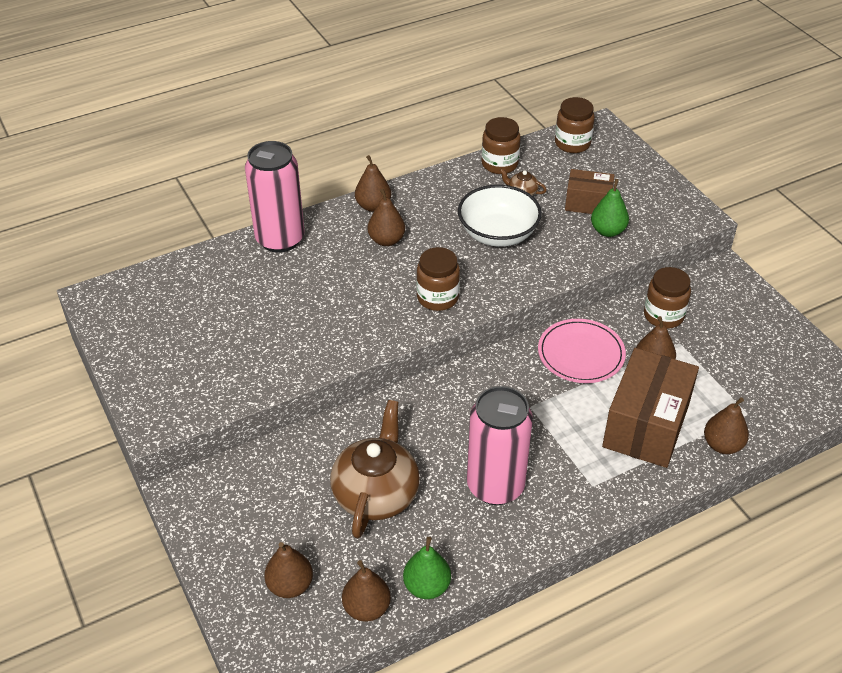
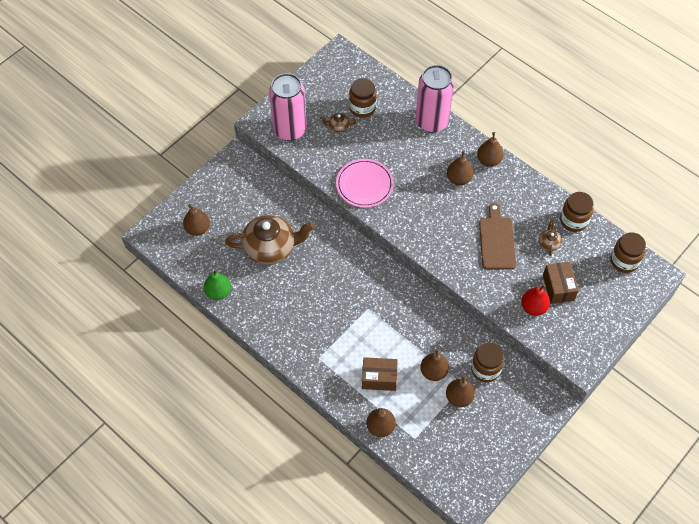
camera: 70 degrees right, 15 degrees up
(224, 335) = (338, 126): none -> brown teapot
(367, 608) = (196, 268): brown pear -> brown pear (459, 397)
(437, 298) = (418, 224): brown jar -> brown jar (362, 108)
(495, 486) = (298, 306): pink can -> pink can (290, 130)
(498, 234) = (496, 240): white bowl -> brown cutting board
(581, 354) = (426, 326): pink plate -> pink plate (364, 184)
(608, 231) = (533, 307): green pear -> red pear
(646, 425) = (379, 378): brown box -> brown box, size x0.57

